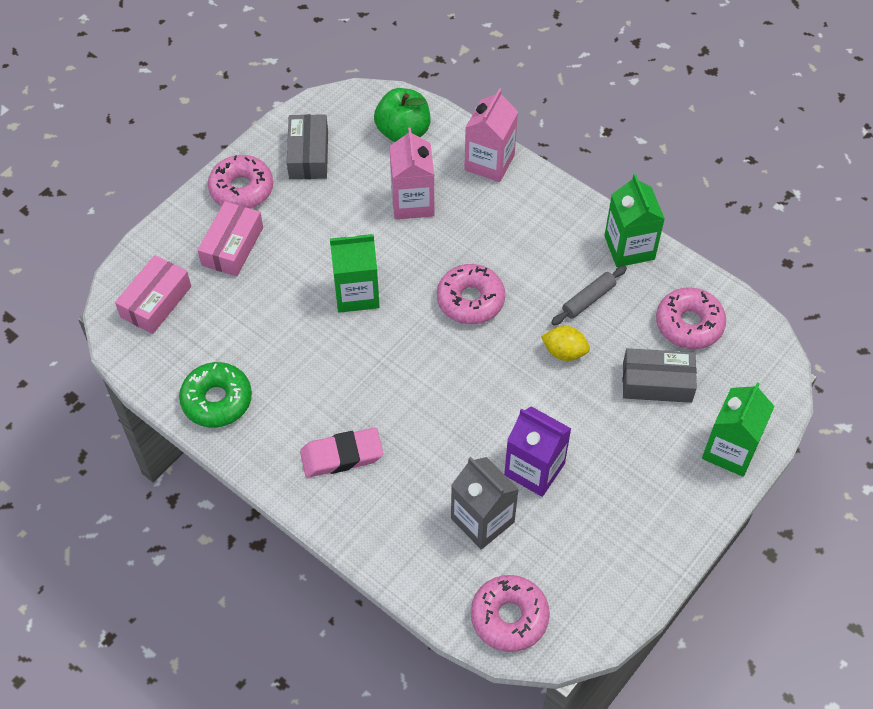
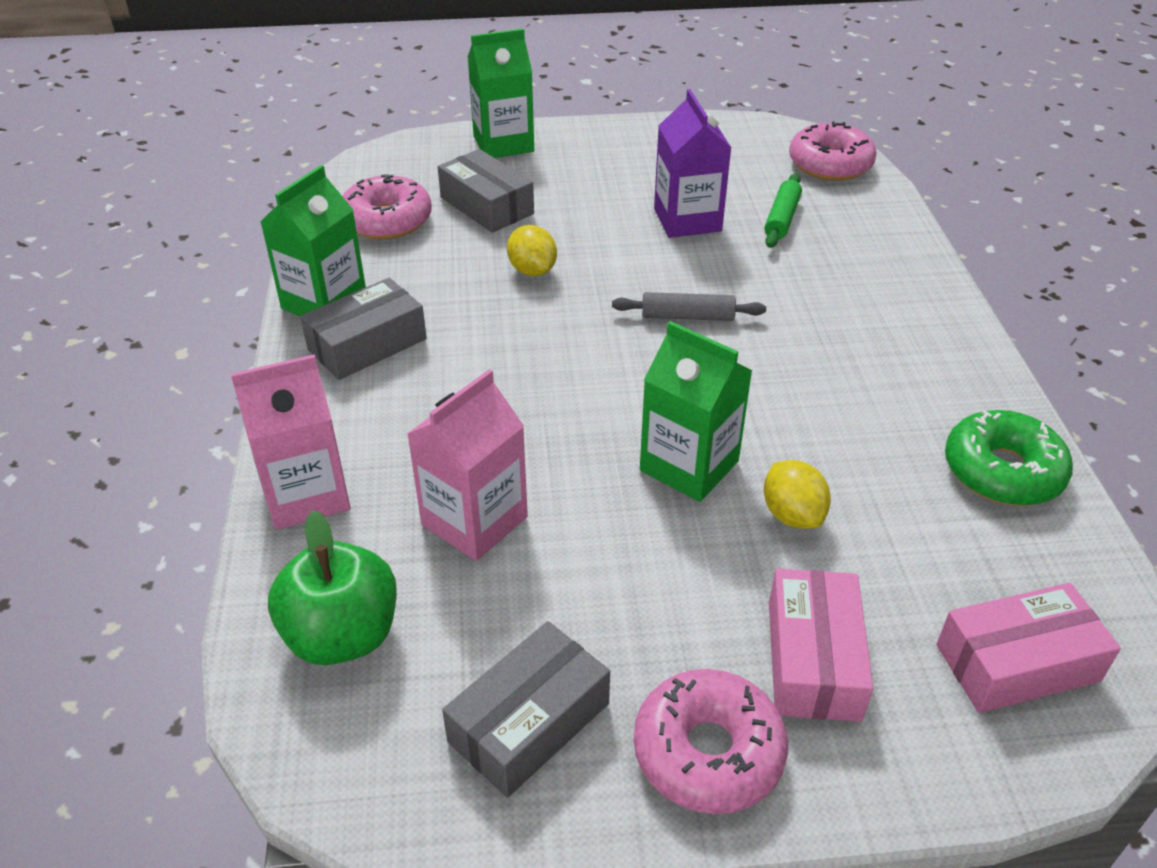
camera: 135 degrees left, 15 degrees down
(232, 246) = (812, 659): pink box -> pink box turned 60 degrees counterclockwise
(291, 303) = (792, 515): none -> yellow lemon
(342, 456) = (880, 333): pink eraser -> none
(470, 300) = (560, 369): pink donut -> none
(482, 520) = (782, 218): grey carton -> green rolling pin
(573, 242) = (367, 344): none -> grey box
(588, 299) = (440, 291): grey rolling pin -> grey rolling pin (687, 316)

